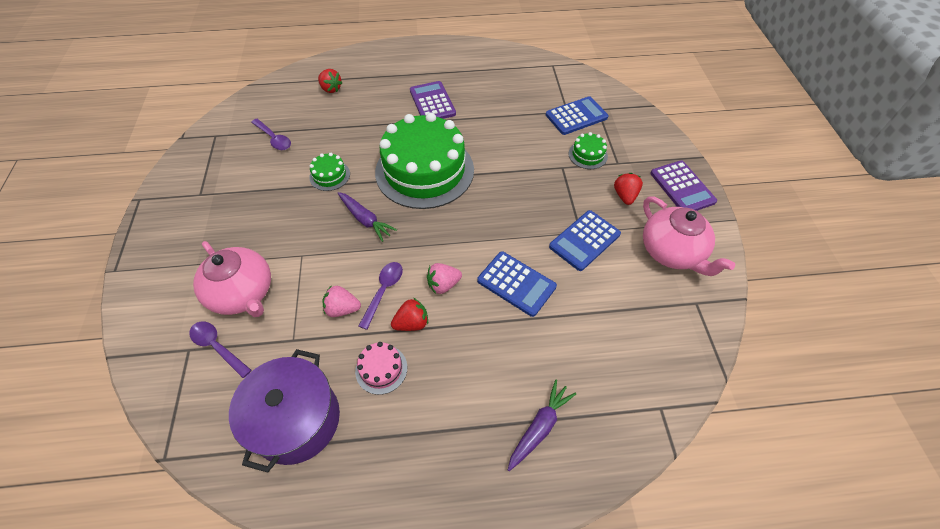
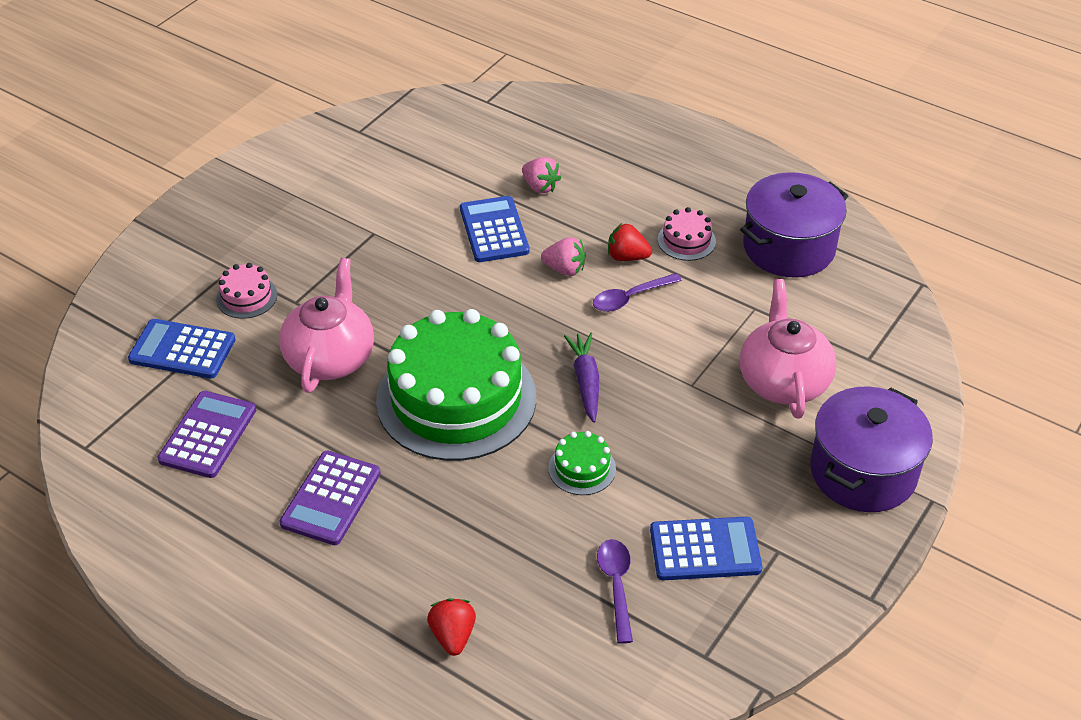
camera: 140 degrees left, 10 degrees down
(165, 263) = (863, 472): none -> purple pot
(218, 347) = (836, 343): purple spoon -> none
(342, 309) = (685, 306): pink strawberry -> pink strawberry (540, 186)
(539, 427) = (591, 140): purple carrot -> none
(584, 240) = (381, 224): blue calculator -> blue calculator (705, 549)
(587, 155) = (246, 297): green cake -> pink cake
(625, 196) = (279, 235): red strawberry -> none
(672, 252) = (317, 170): pink teapot -> pink teapot (330, 357)
(682, 187) = (210, 207): purple calculator -> purple calculator (208, 435)

